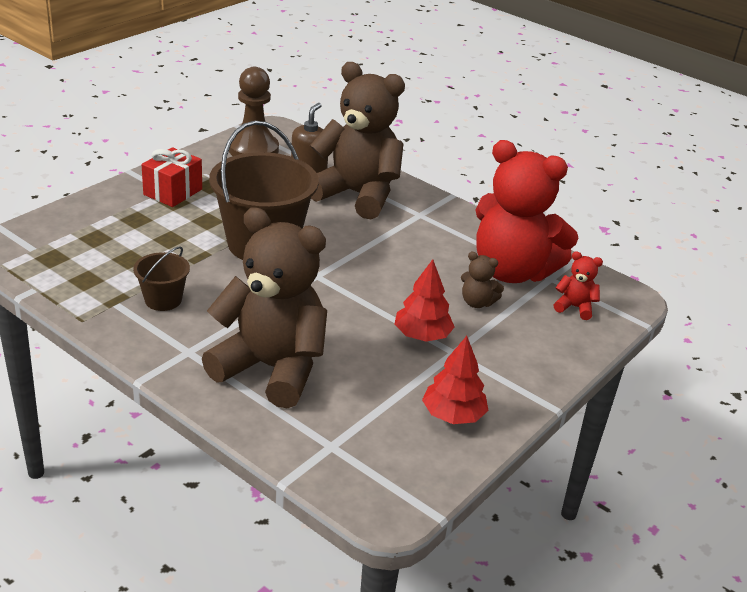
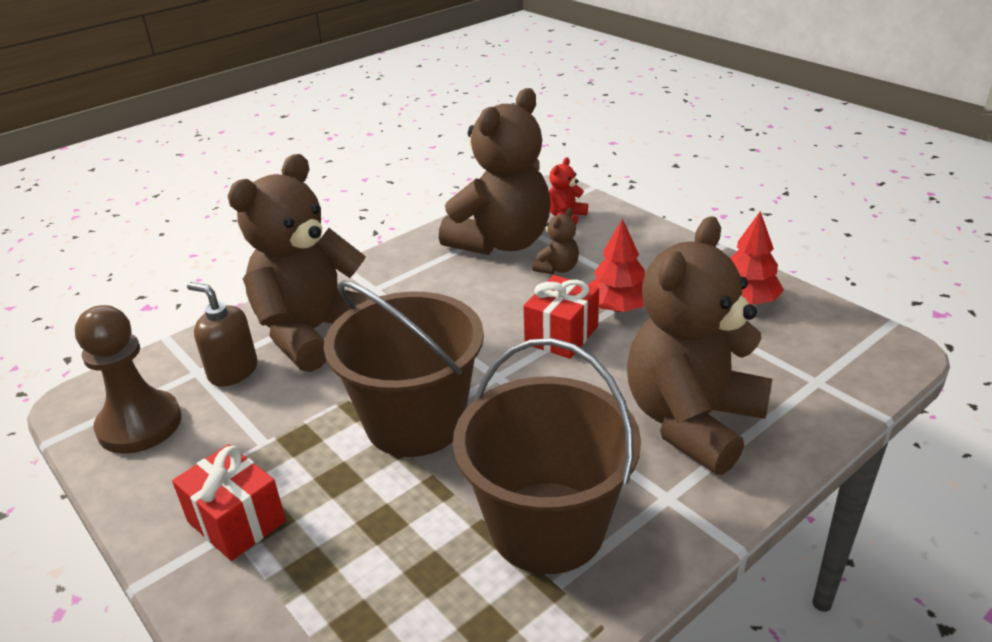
camera: 75 degrees left, 0 degrees up
(163, 300) = (547, 527): brown bucket -> brown bucket, size x2.10
(375, 305) = (561, 335): none -> red gift
(512, 271) = (501, 242): red teddy bear -> brown teddy bear

